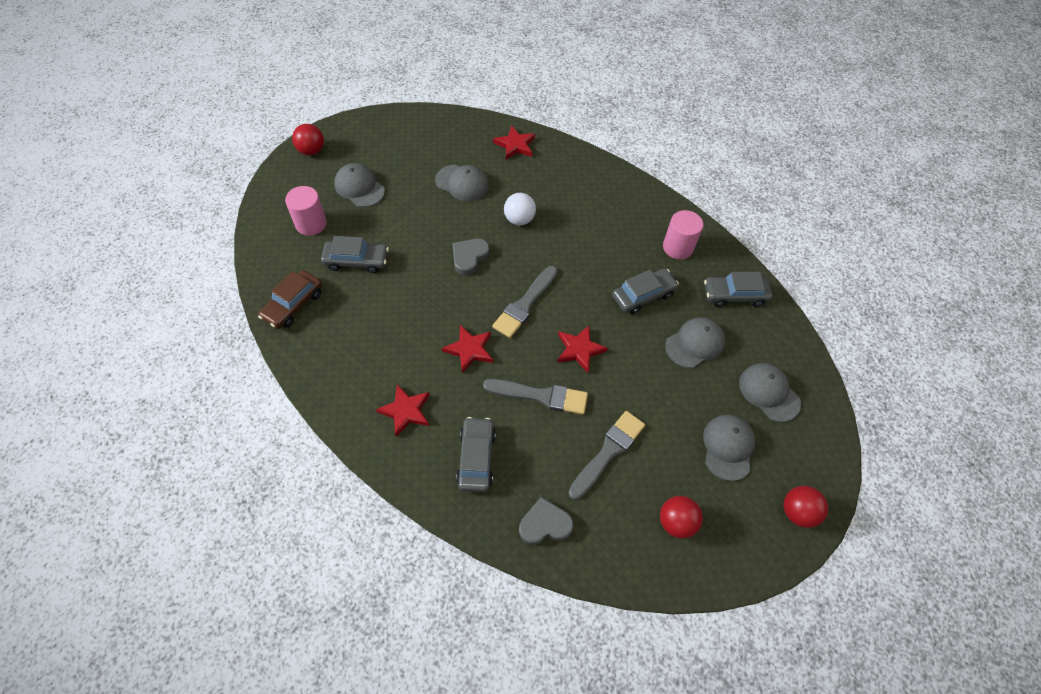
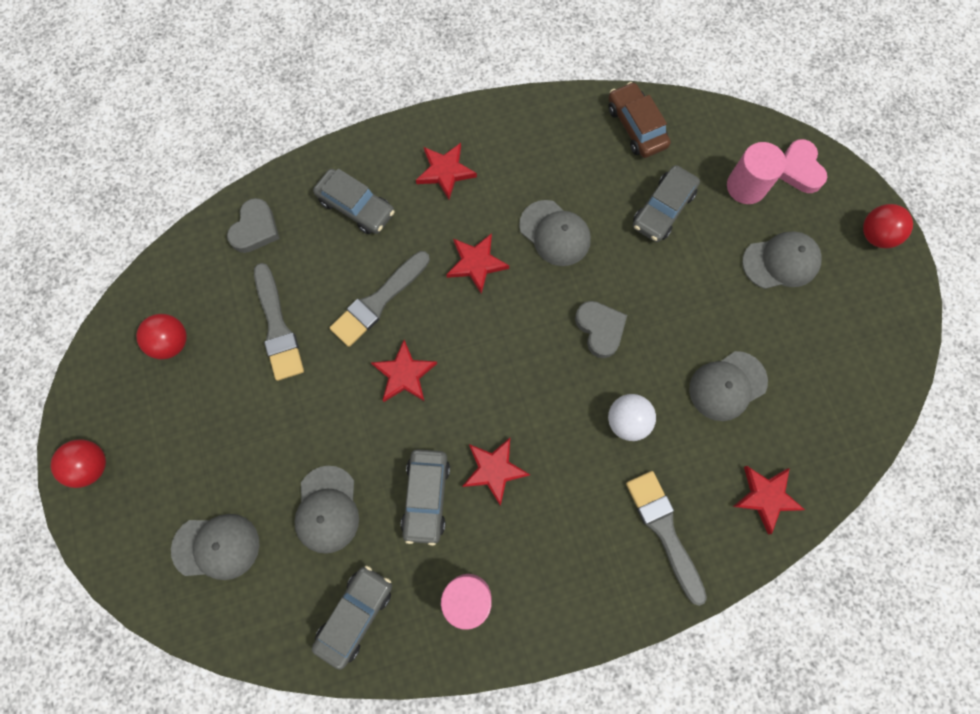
camera: 125 degrees right, 15 degrees up
(281, 201) = (799, 169): none -> pink heart
(525, 304) = (498, 353): grey brush -> grey brush (664, 531)
(599, 269) = (494, 470): none -> red star
(728, 447) = (197, 449): grey cap -> grey cap (555, 233)

